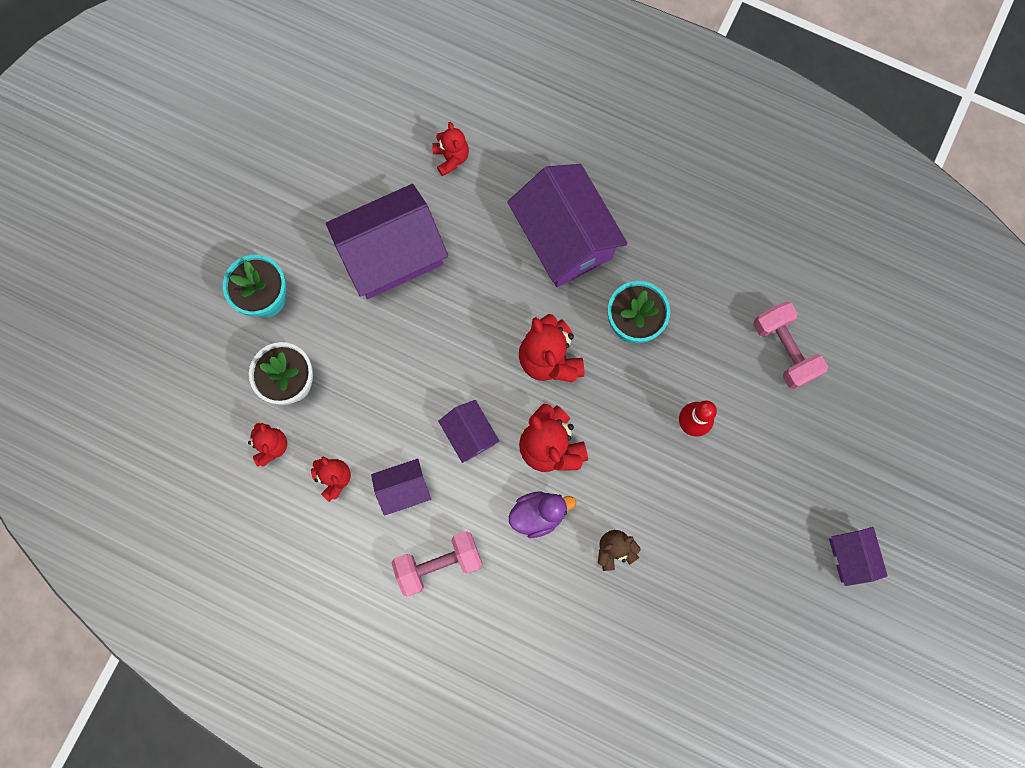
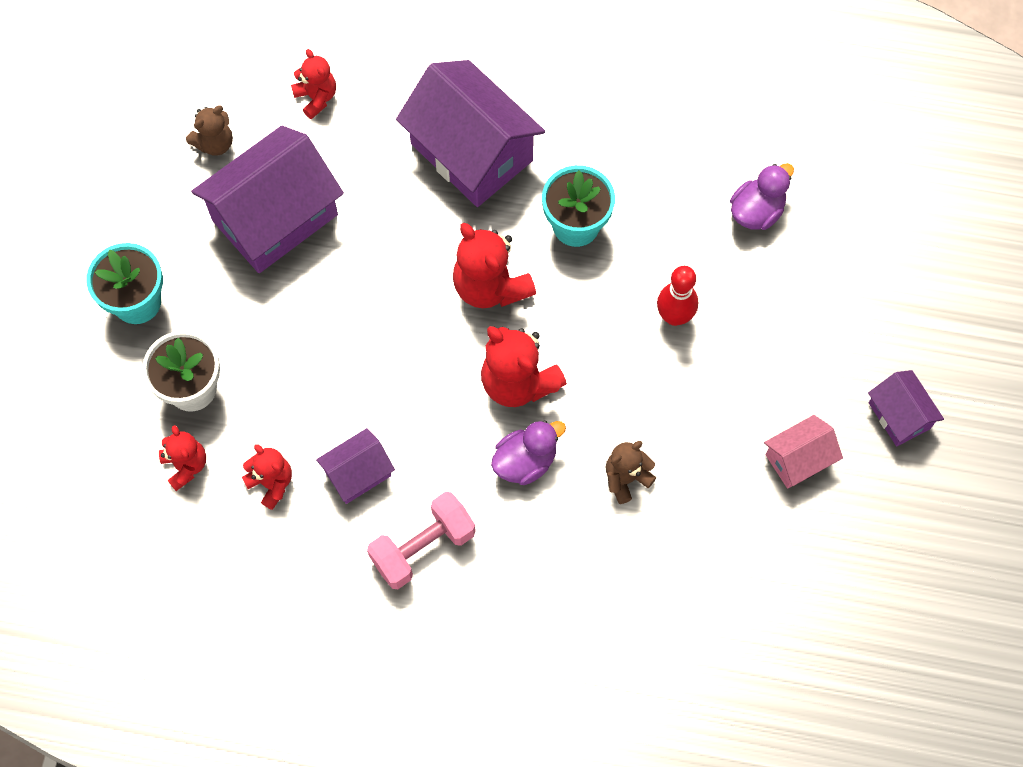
camera: 15 degrees left, 10 degrees down
(360, 177) = (215, 143): none -> brown teddy bear
(469, 434) = (420, 393): purple house -> none
(758, 571) = (798, 459): none -> pink house
(784, 350) = (756, 211): pink dumbbell -> purple duck

